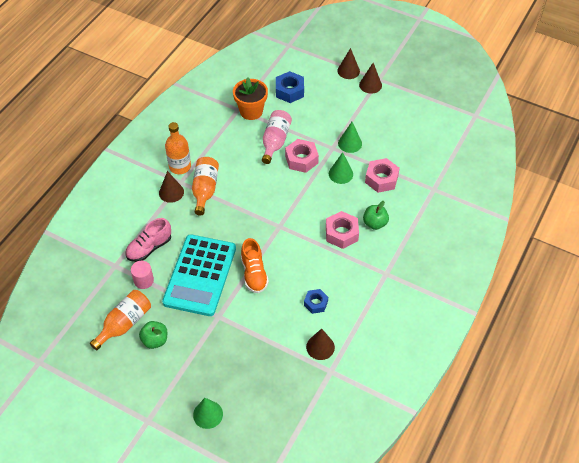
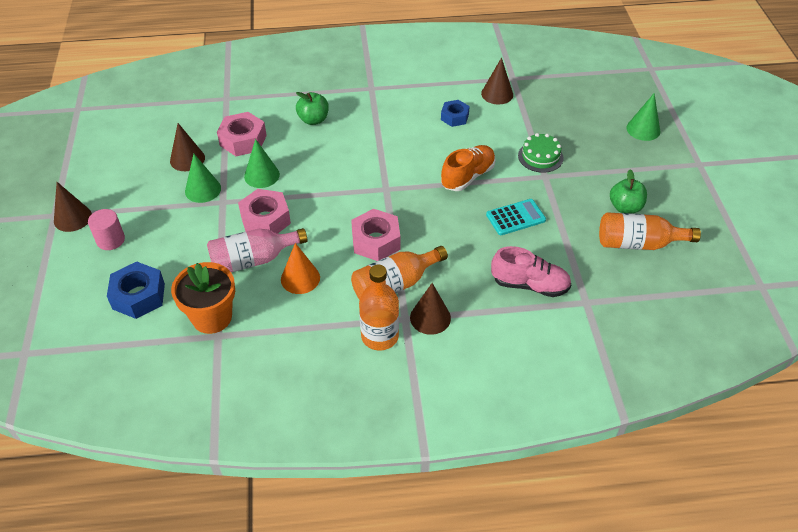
camera: 125 degrees left, 5 degrees down
(143, 280) = (574, 261): pink cylinder -> pink cylinder (110, 240)
(200, 275) = (515, 217): turquoise calculator -> turquoise calculator, size x0.45
(237, 326) = (540, 157): none -> green cake
(245, 154) = (300, 278): none -> orange cone
(341, 233) = (350, 137): pink nut -> pink nut (376, 241)
(348, 71) = (53, 253): brown cone -> brown cone (187, 159)

